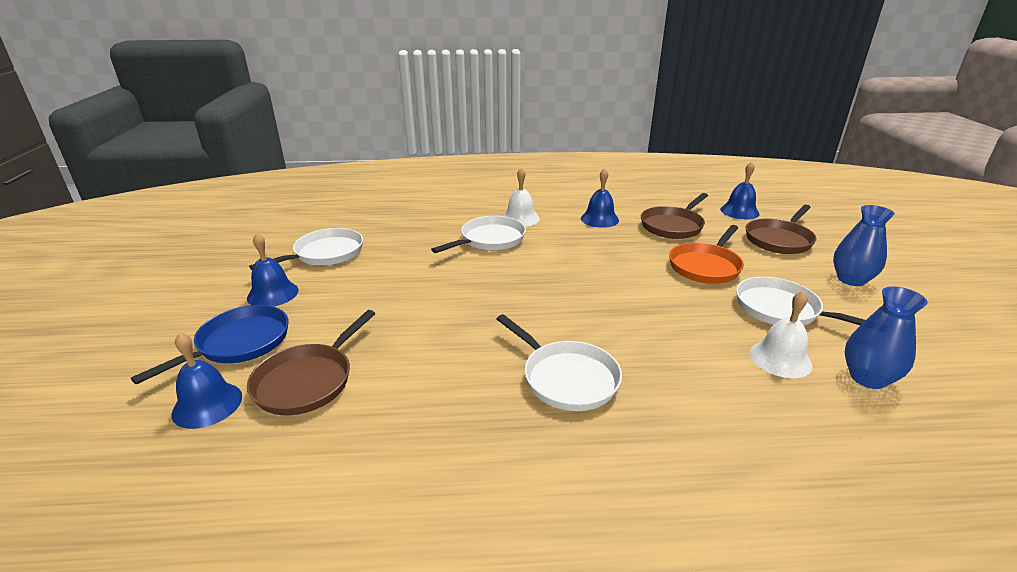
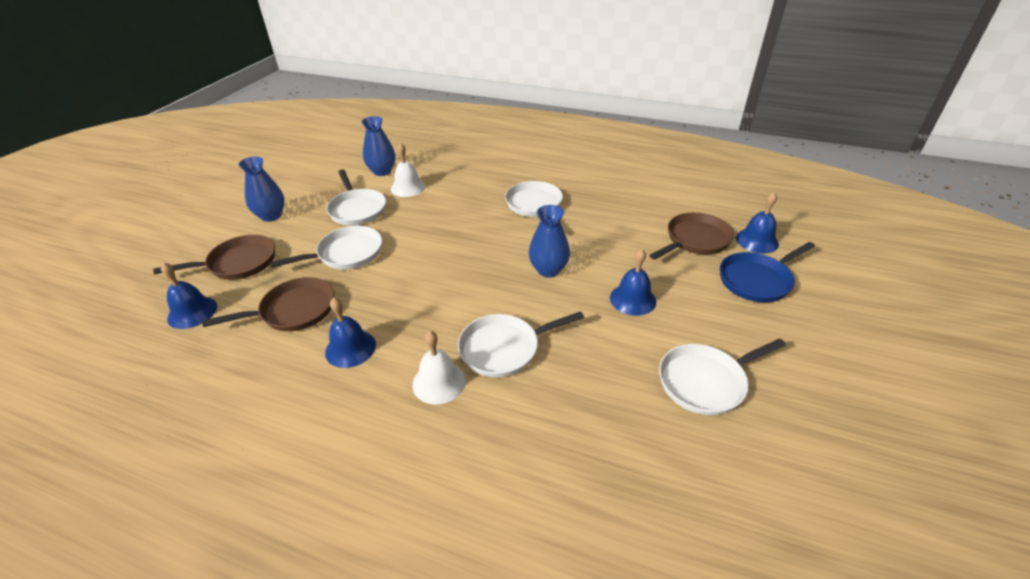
camera: 155 degrees left, 10 degrees up
(273, 294) = (749, 329): blue bell -> blue bell (632, 299)
(490, 298) = (548, 270): none -> blue vase
(706, 266) = (346, 254): orange pan -> white pan

